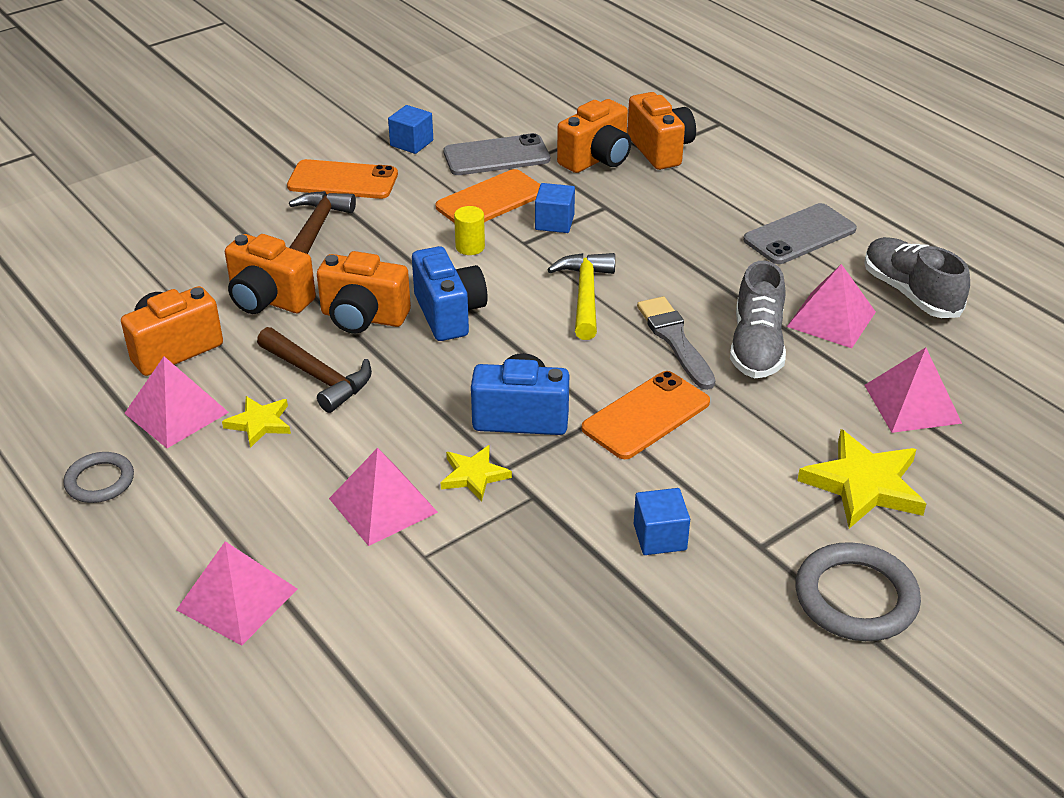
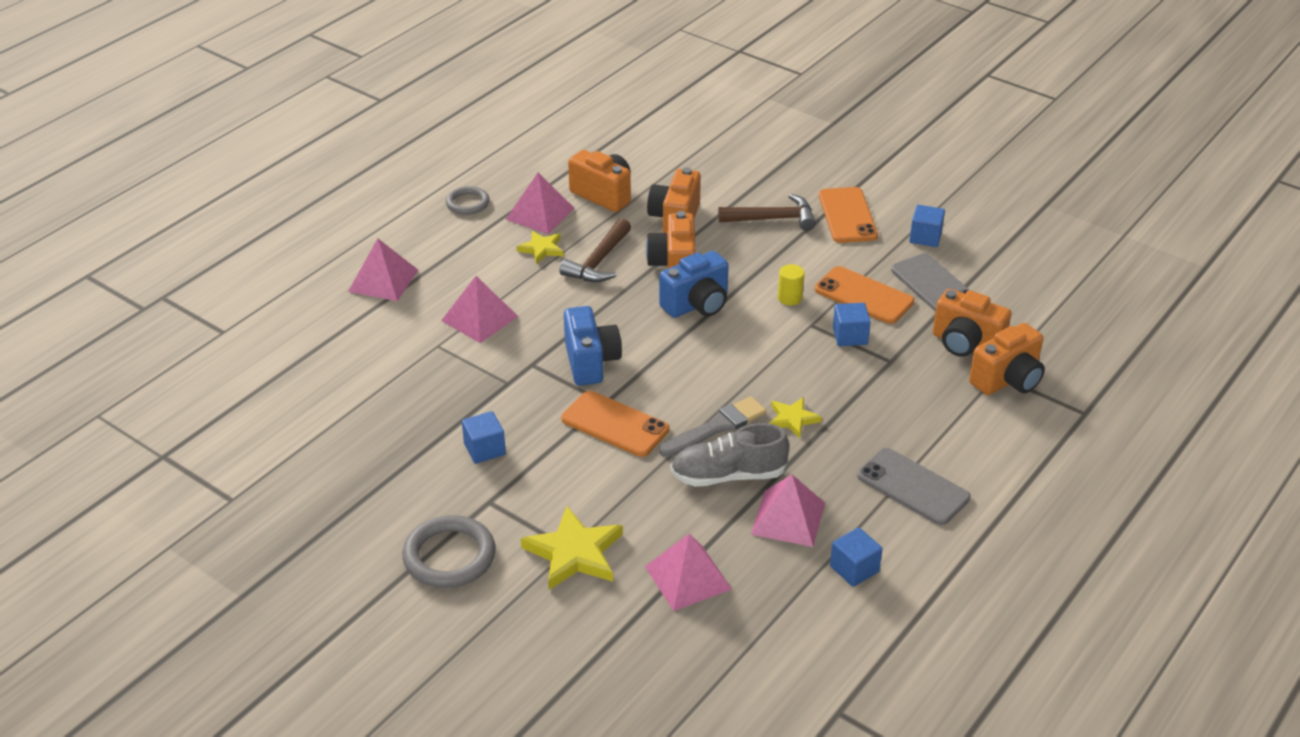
camera: 75 degrees right, 0 degrees up
(474, 475) = (520, 352): yellow star -> yellow star (792, 419)
(585, 295) = (754, 369): yellow hammer -> none
(910, 293) = (854, 569): grey shoe -> blue cube

